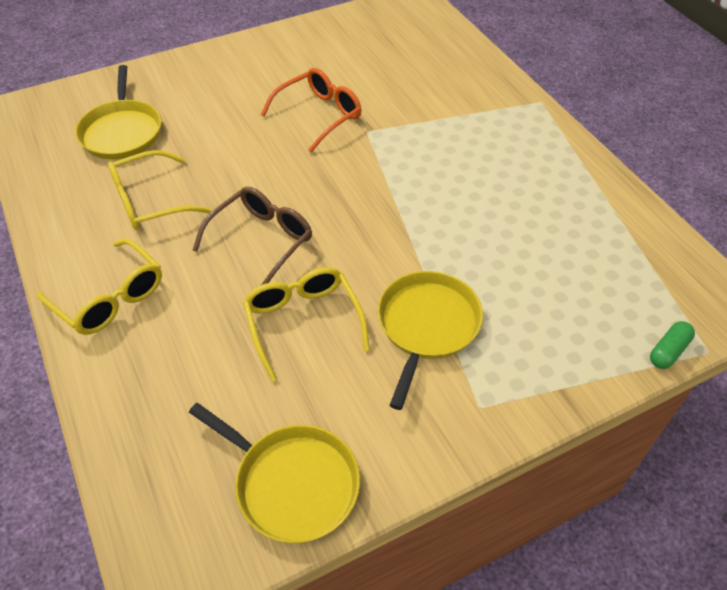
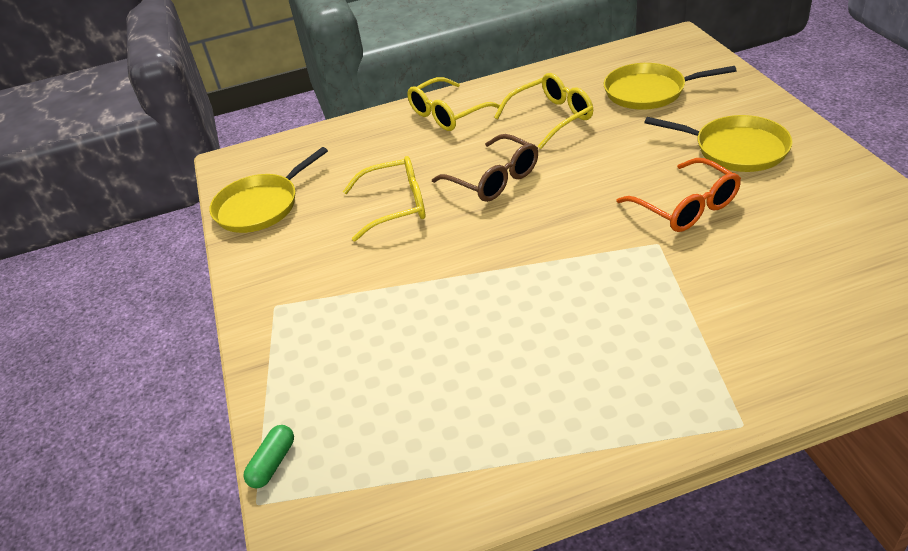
camera: 105 degrees right, 10 degrees down
(149, 201) = (552, 117): yellow glasses -> yellow glasses turned 75 degrees clockwise
(427, 326) = (368, 278): yellow pan -> yellow pan (736, 149)
(668, 351) = (272, 463): green capsule -> green capsule turned 60 degrees clockwise

